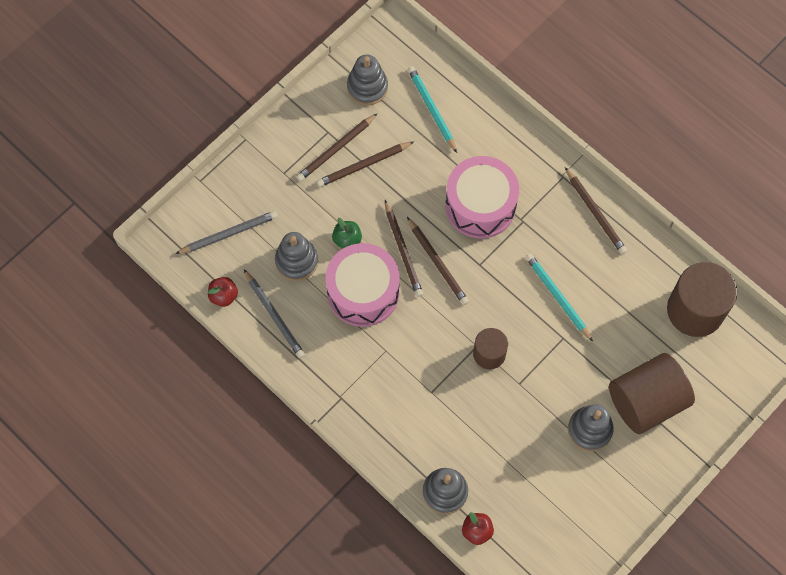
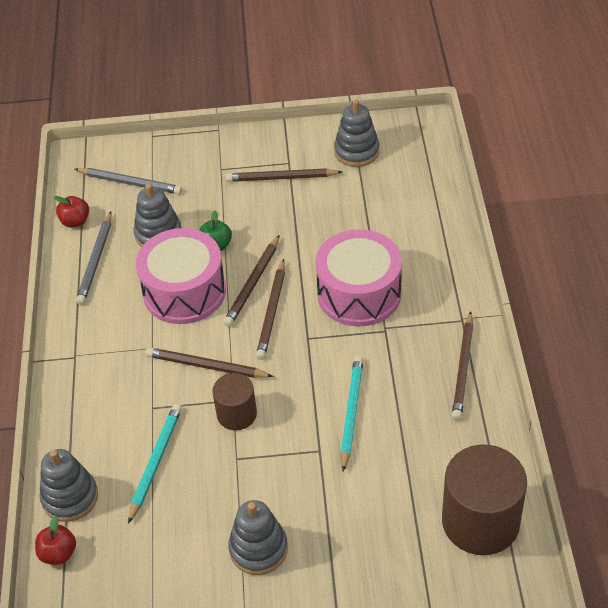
camera: 45 degrees right, 20 degrees down
(363, 165) = (291, 202): brown pencil -> brown pencil (206, 366)
(432, 109) = (395, 198): turquoise pencil -> turquoise pencil (155, 462)
(646, 401) = (342, 567): brown cylinder -> none

